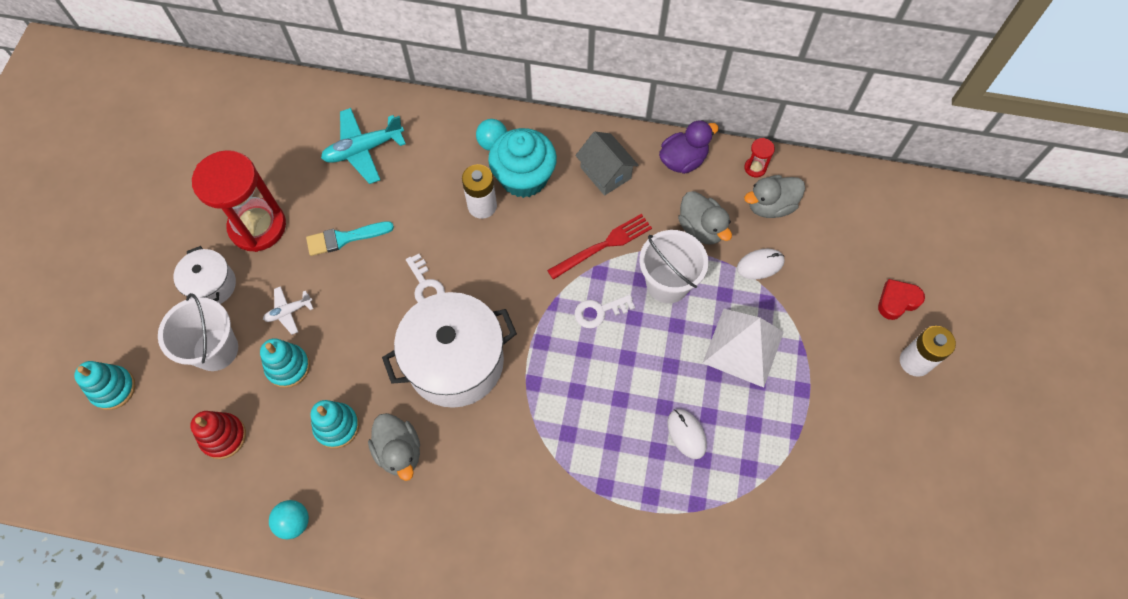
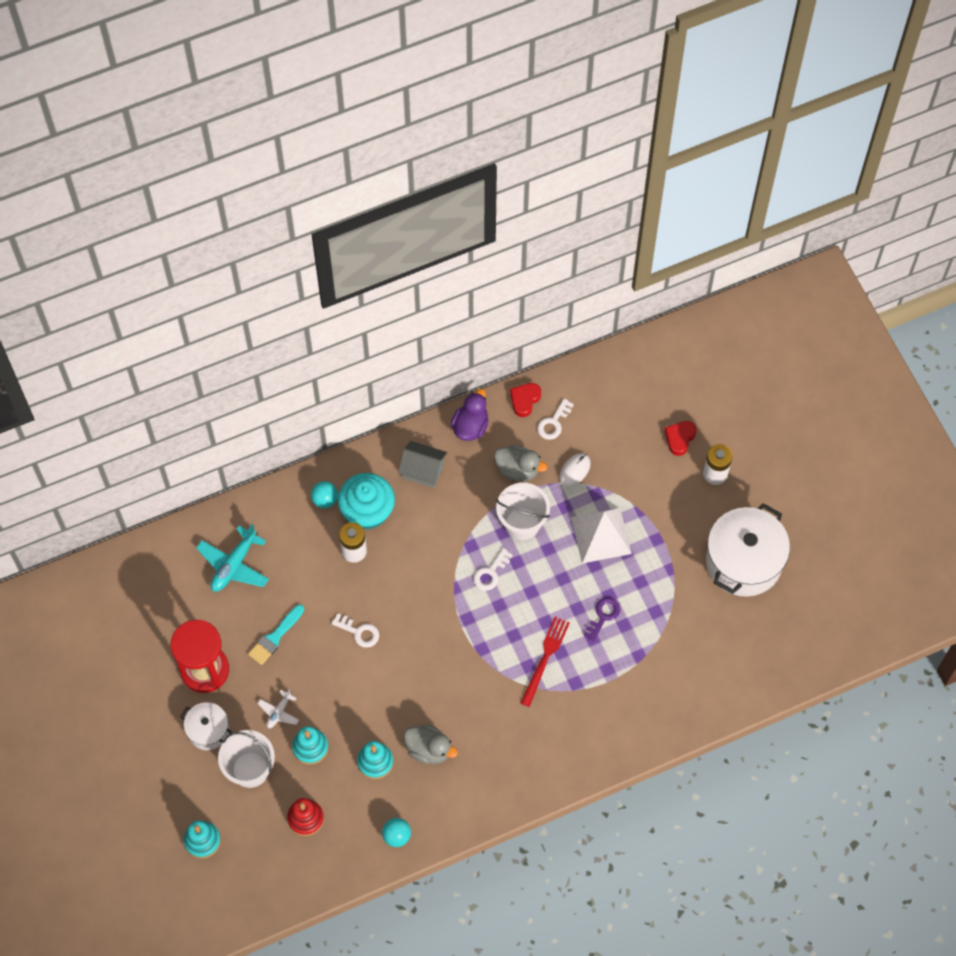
camera: 35 degrees left, 0 degrees up
(455, 362) = (420, 669): white pot -> white pot (743, 561)
(603, 246) = (460, 525): red fork -> red fork (545, 658)
(686, 434) = (603, 616): white mouse -> purple key
(755, 168) = (524, 400): red hourglass -> red heart
(770, 206) = (553, 422): grey duck -> white key

